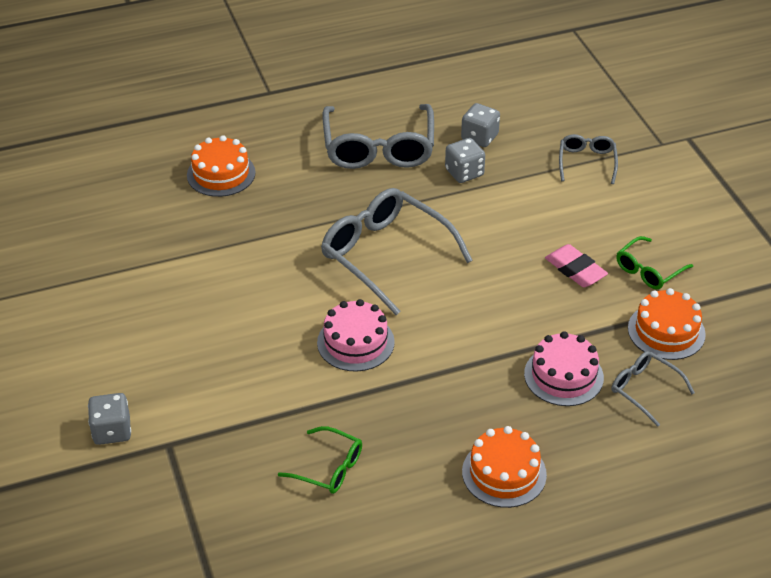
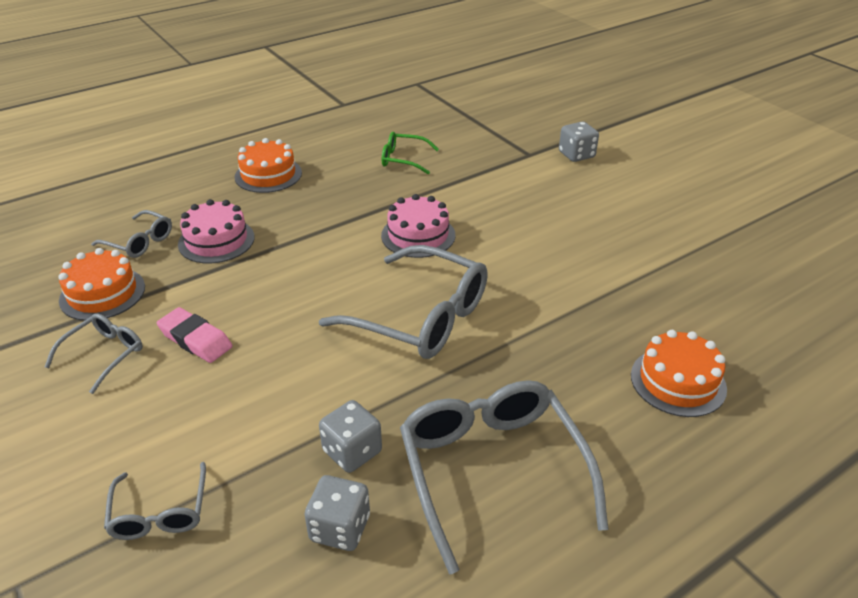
camera: 165 degrees right, 5 degrees down
(649, 270) = (103, 355): green glasses -> grey glasses

